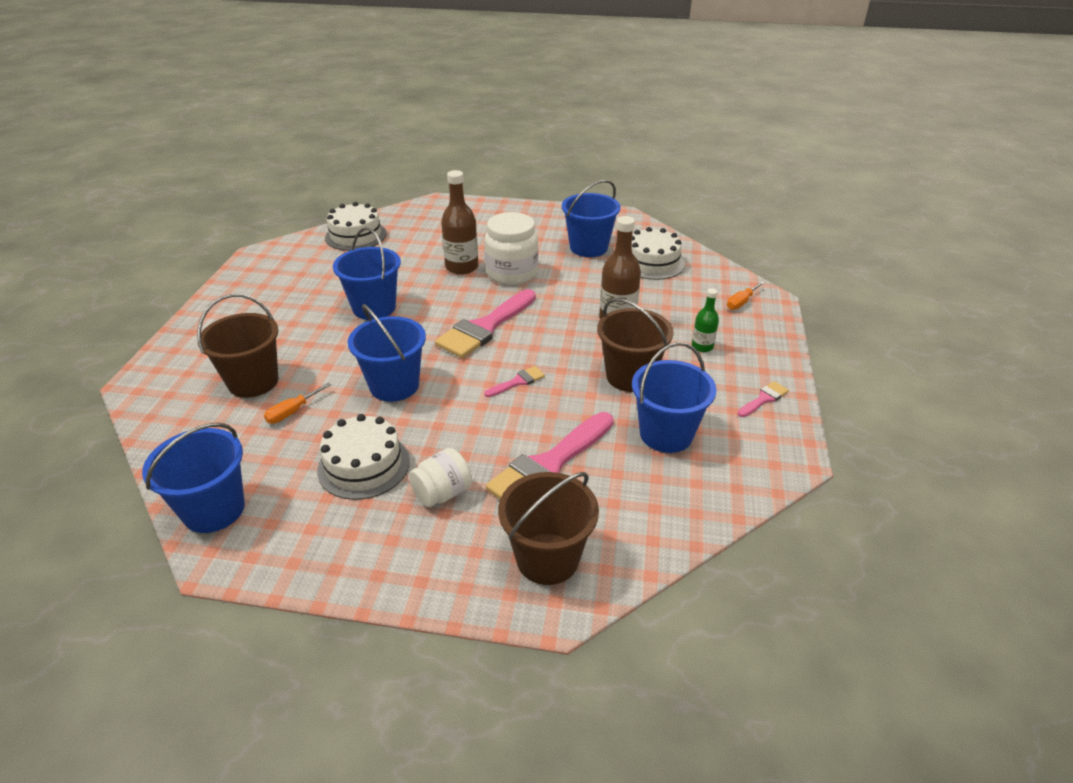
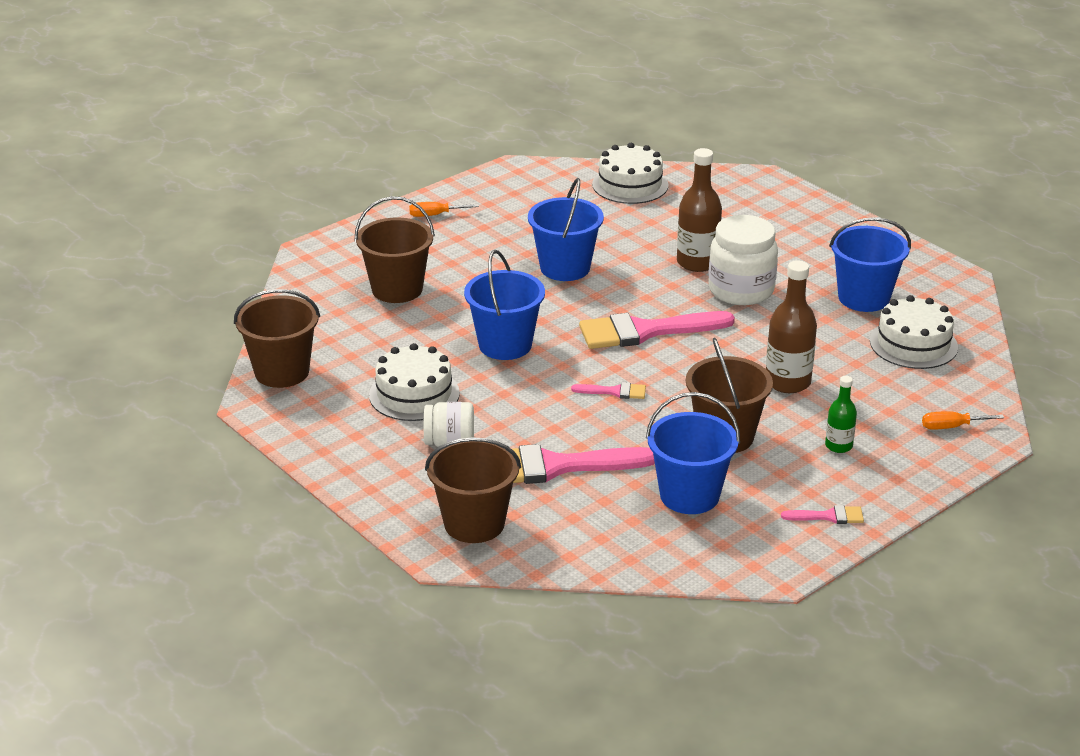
camera: 40 degrees right, 5 degrees down
(214, 510) = (282, 372): blue bucket -> brown bucket
(292, 412) = (402, 328): orange screwdriver -> orange screwdriver (435, 215)

